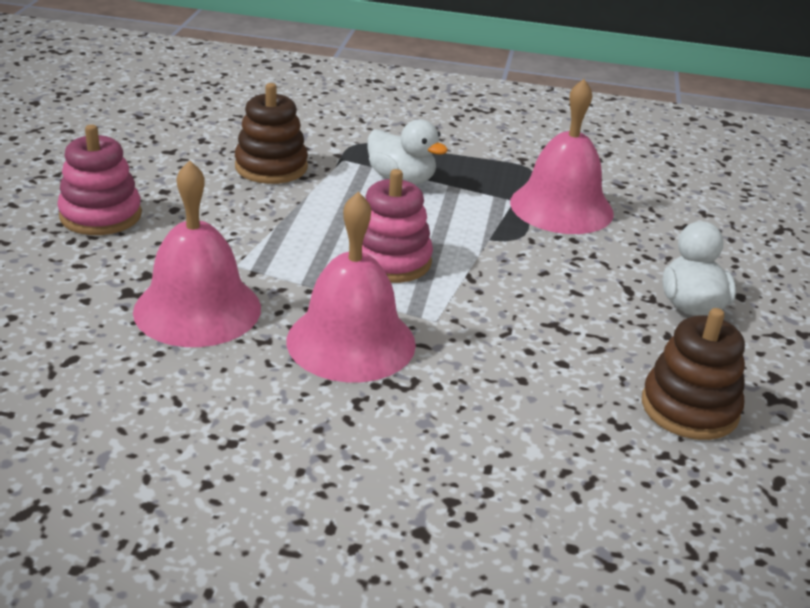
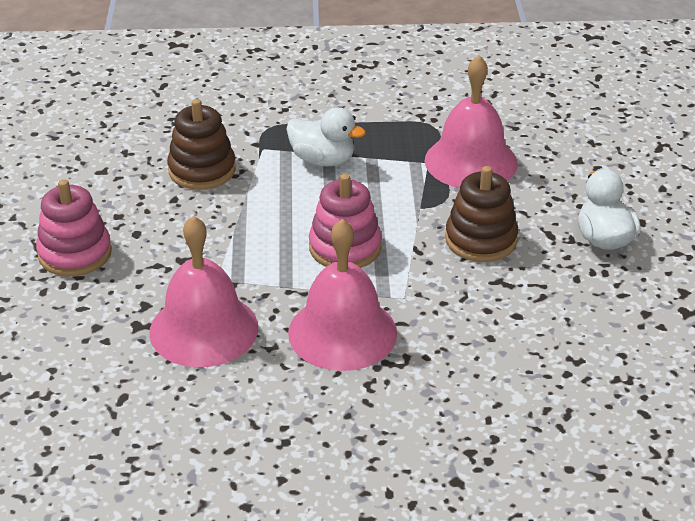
camera: 10 degrees left, 5 degrees up
(689, 408) = (625, 335): brown stacking toy -> brown stacking toy (481, 240)

